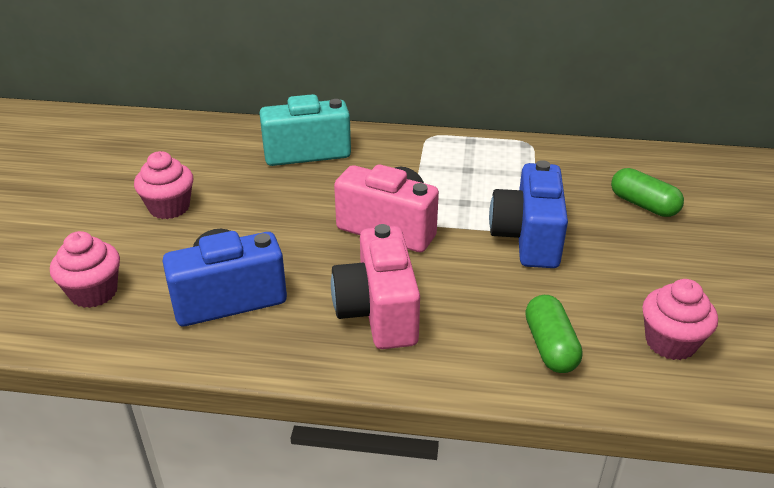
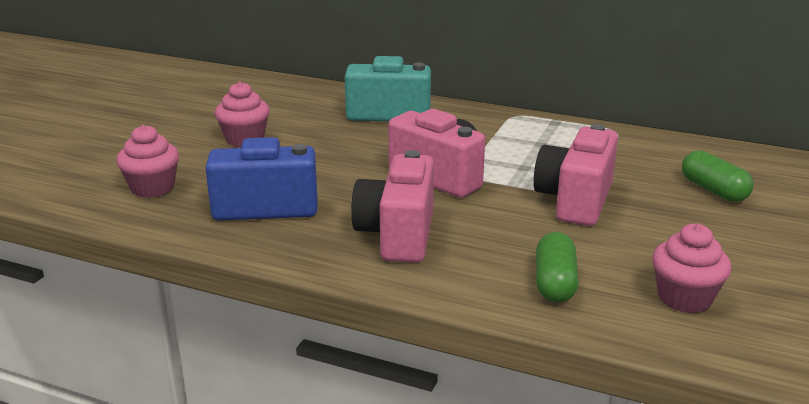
camera: 15 degrees right, 10 degrees down
(527, 238) = (575, 201): blue camera -> pink camera

